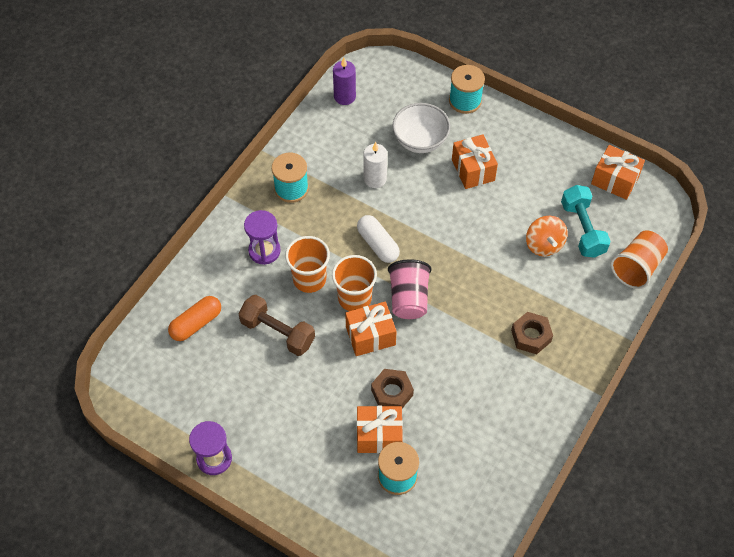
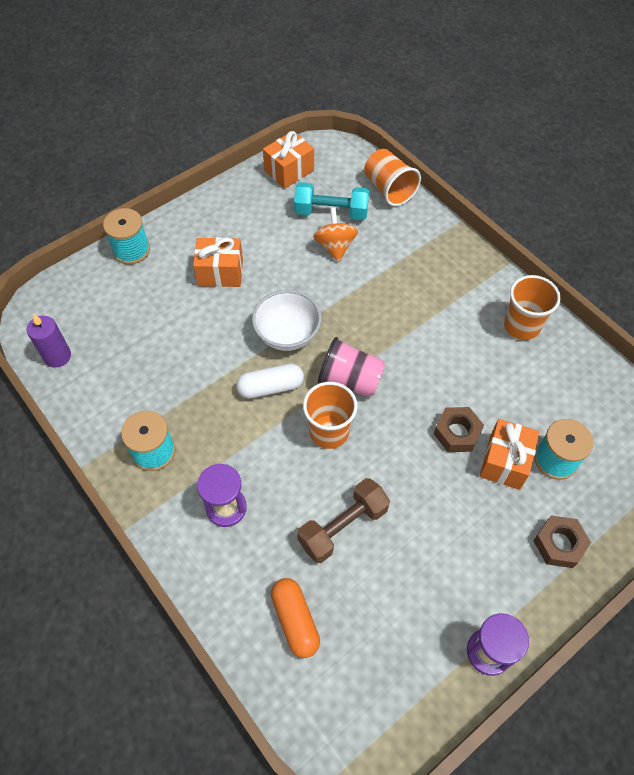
camera: 70 degrees left, 0 degrees up
(309, 279) = (285, 470): orange cup -> orange cup (522, 326)
(370, 336) = (382, 431): orange gift -> none
(375, 179) = (185, 363): white candle -> none
(420, 141) = (159, 305): white bowl -> white bowl (287, 334)
(531, 336) = (432, 292): brown nut -> brown nut (559, 544)
(544, 244) = (335, 246): orange spinning top -> orange spinning top turned 105 degrees counterclockwise

